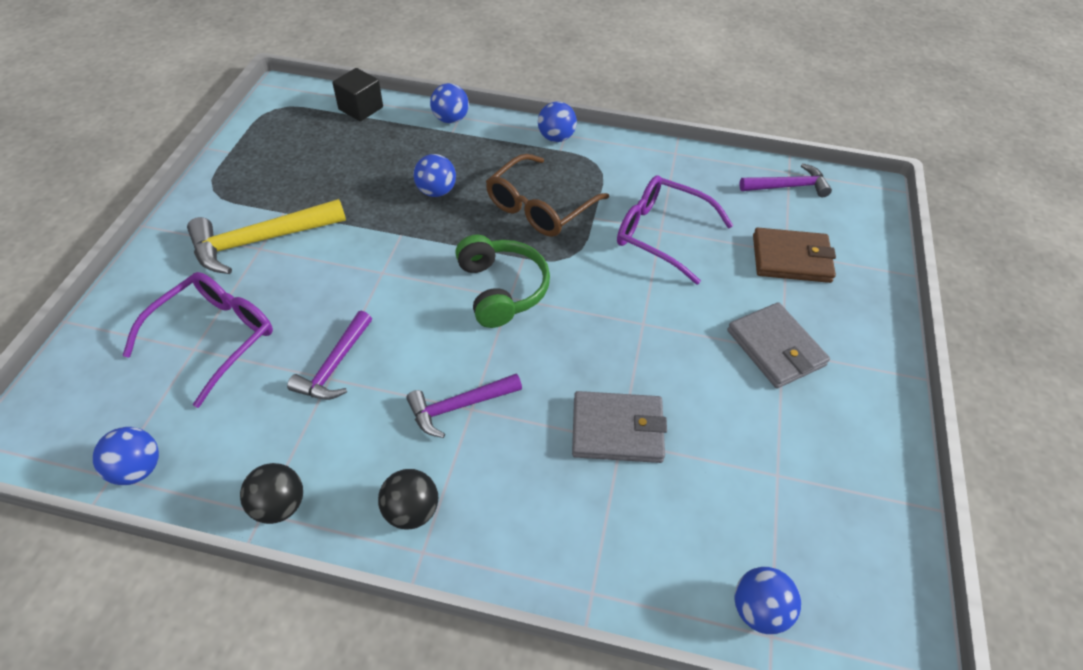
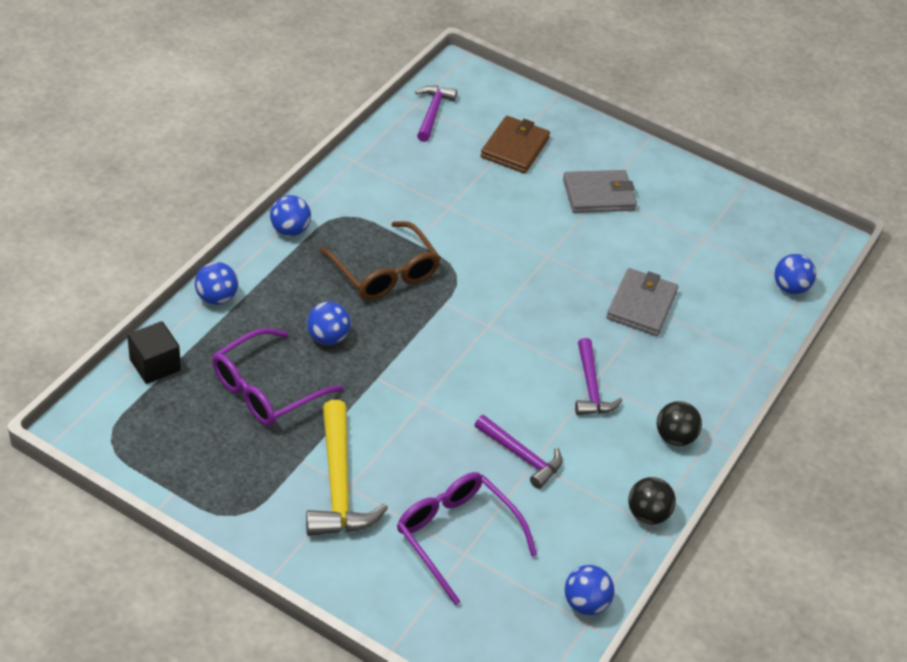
camera: 75 degrees left, 5 degrees down
(501, 289) = (477, 328): green headphones -> none
(661, 234) = (455, 209): purple glasses -> purple glasses (266, 389)

